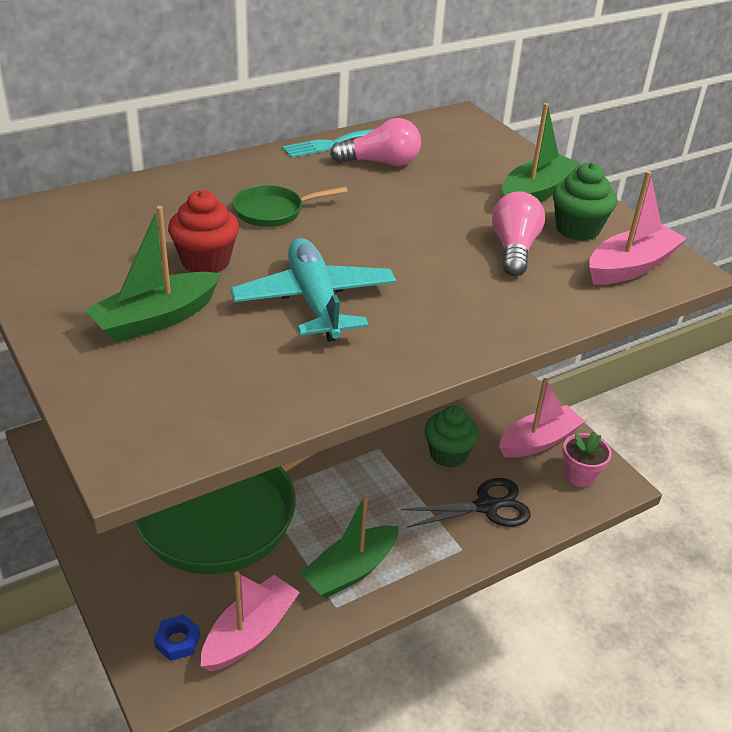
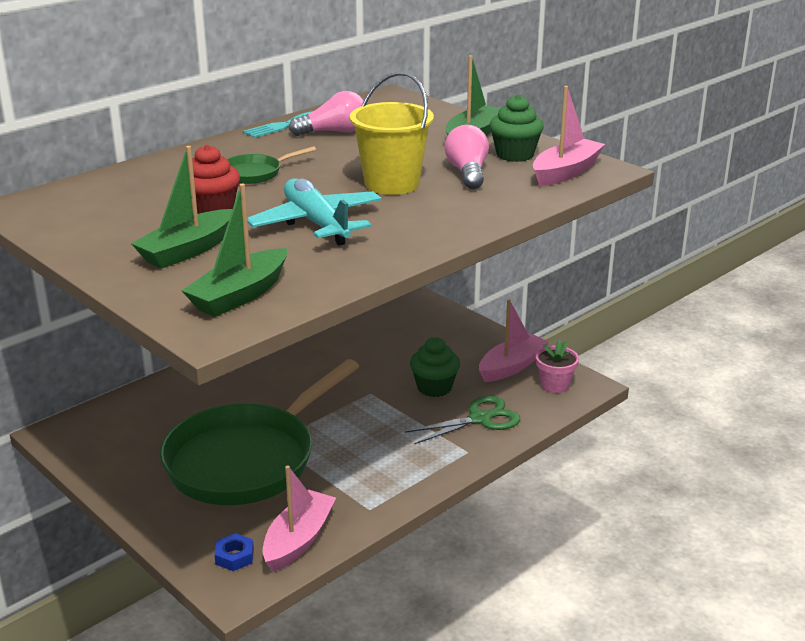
camera: 10 degrees left, 10 degrees down
(350, 571) = (374, 482): green boat -> green boat (240, 295)
(421, 252) = (392, 184): none -> yellow bucket
(487, 506) = (480, 419): black scissors -> green scissors

